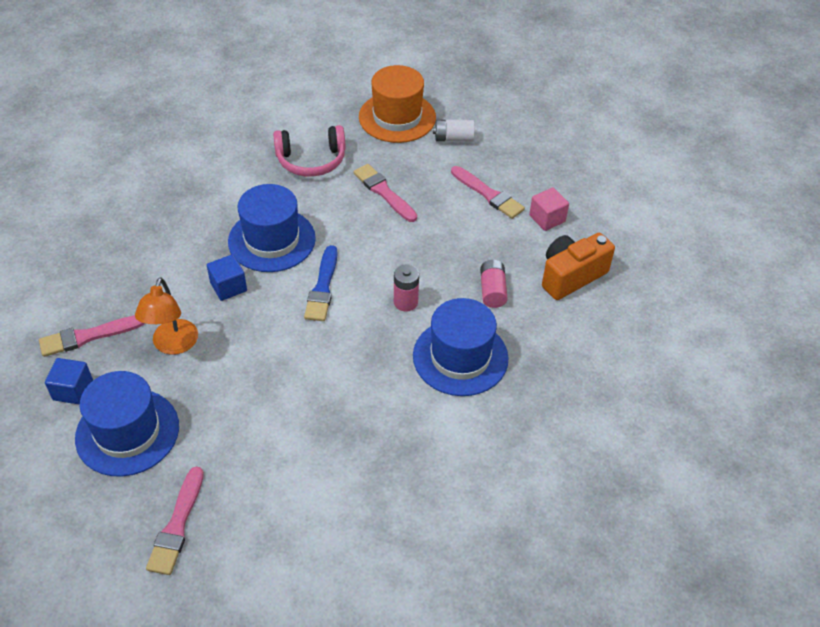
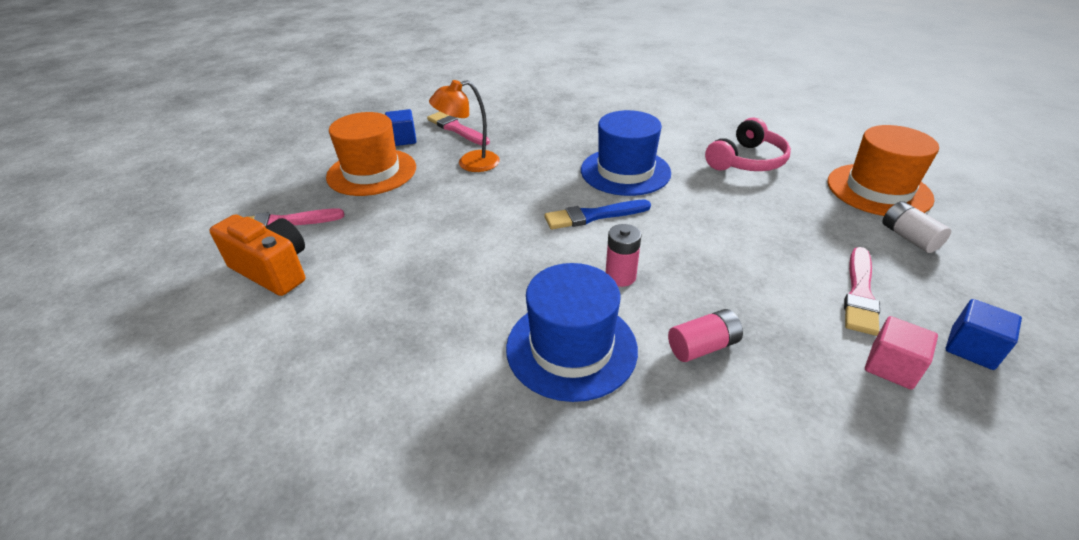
camera: 70 degrees right, 10 degrees down
(127, 432) = (372, 172): blue hat -> orange hat
(228, 287) = (551, 168): blue cube -> blue cube (972, 348)
(311, 160) = (747, 161): pink headphones -> pink headphones turned 105 degrees counterclockwise
(384, 192) = (760, 214): pink brush -> none
(571, 276) = (813, 430): orange camera -> orange camera (273, 270)

